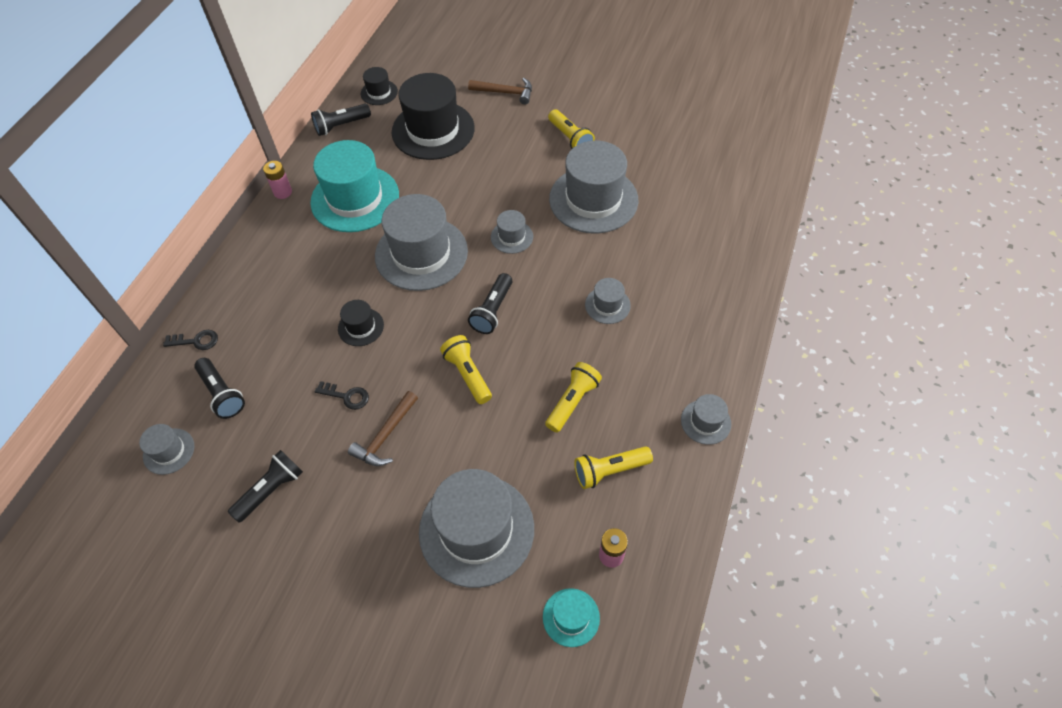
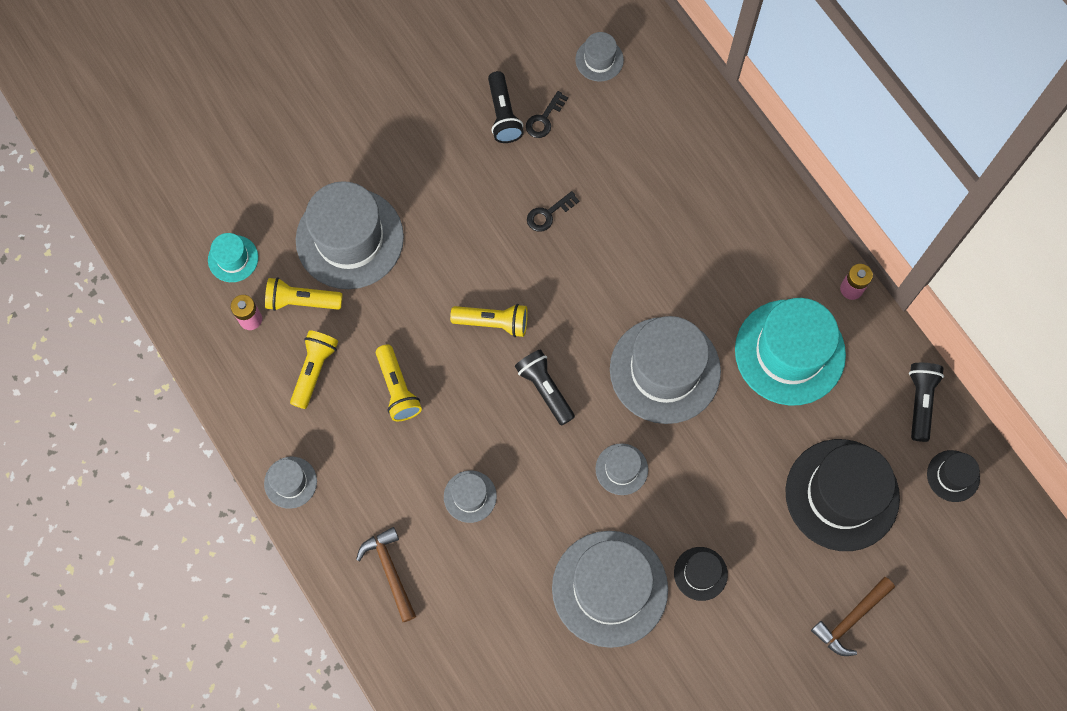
camera: 125 degrees right, 15 degrees up
(196, 341) = (704, 126): black key -> black key (544, 119)
(222, 394) = (627, 121): black flashlight -> none
(361, 327) = (615, 266): black hat -> black hat (700, 573)
(385, 436) = (485, 222): brown hammer -> brown hammer (390, 571)
(570, 138) = (719, 635): yellow flashlight -> yellow flashlight (302, 301)

